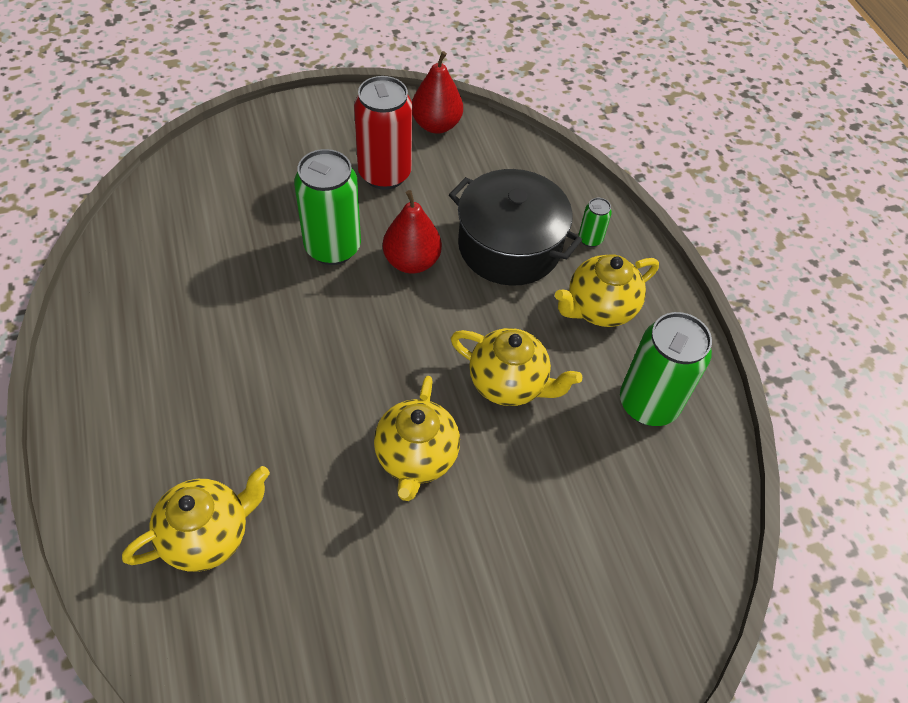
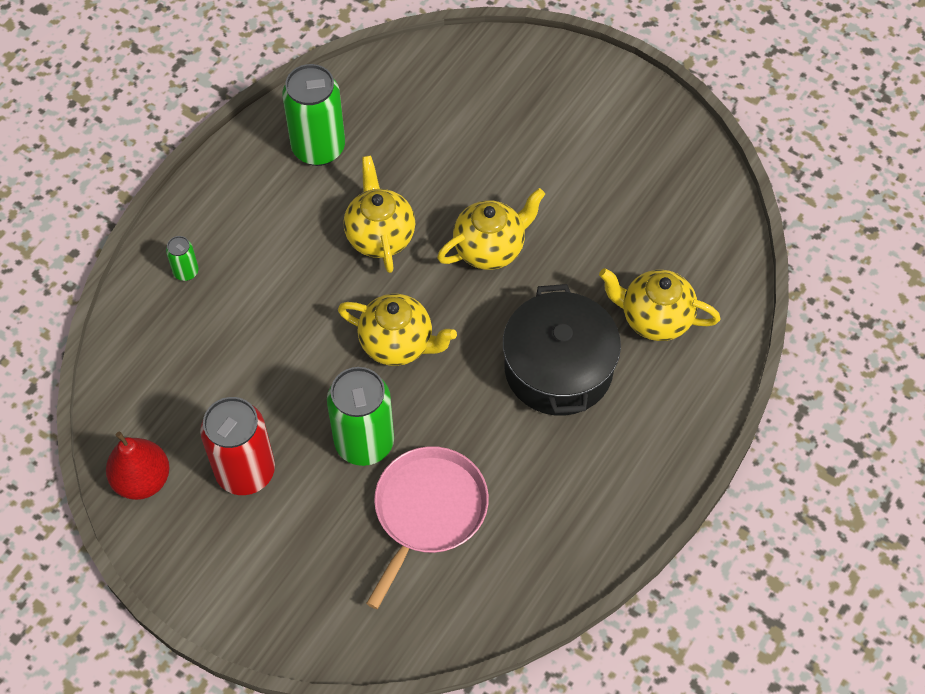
camera: 125 degrees left, 5 degrees up
(239, 246) = (428, 511): none -> pink pan
(411, 261) = (326, 376): red pear -> none
(509, 246) = (246, 321): black pot -> black pot (558, 368)
(599, 309) = (257, 223): yellow teapot -> yellow teapot (398, 344)

